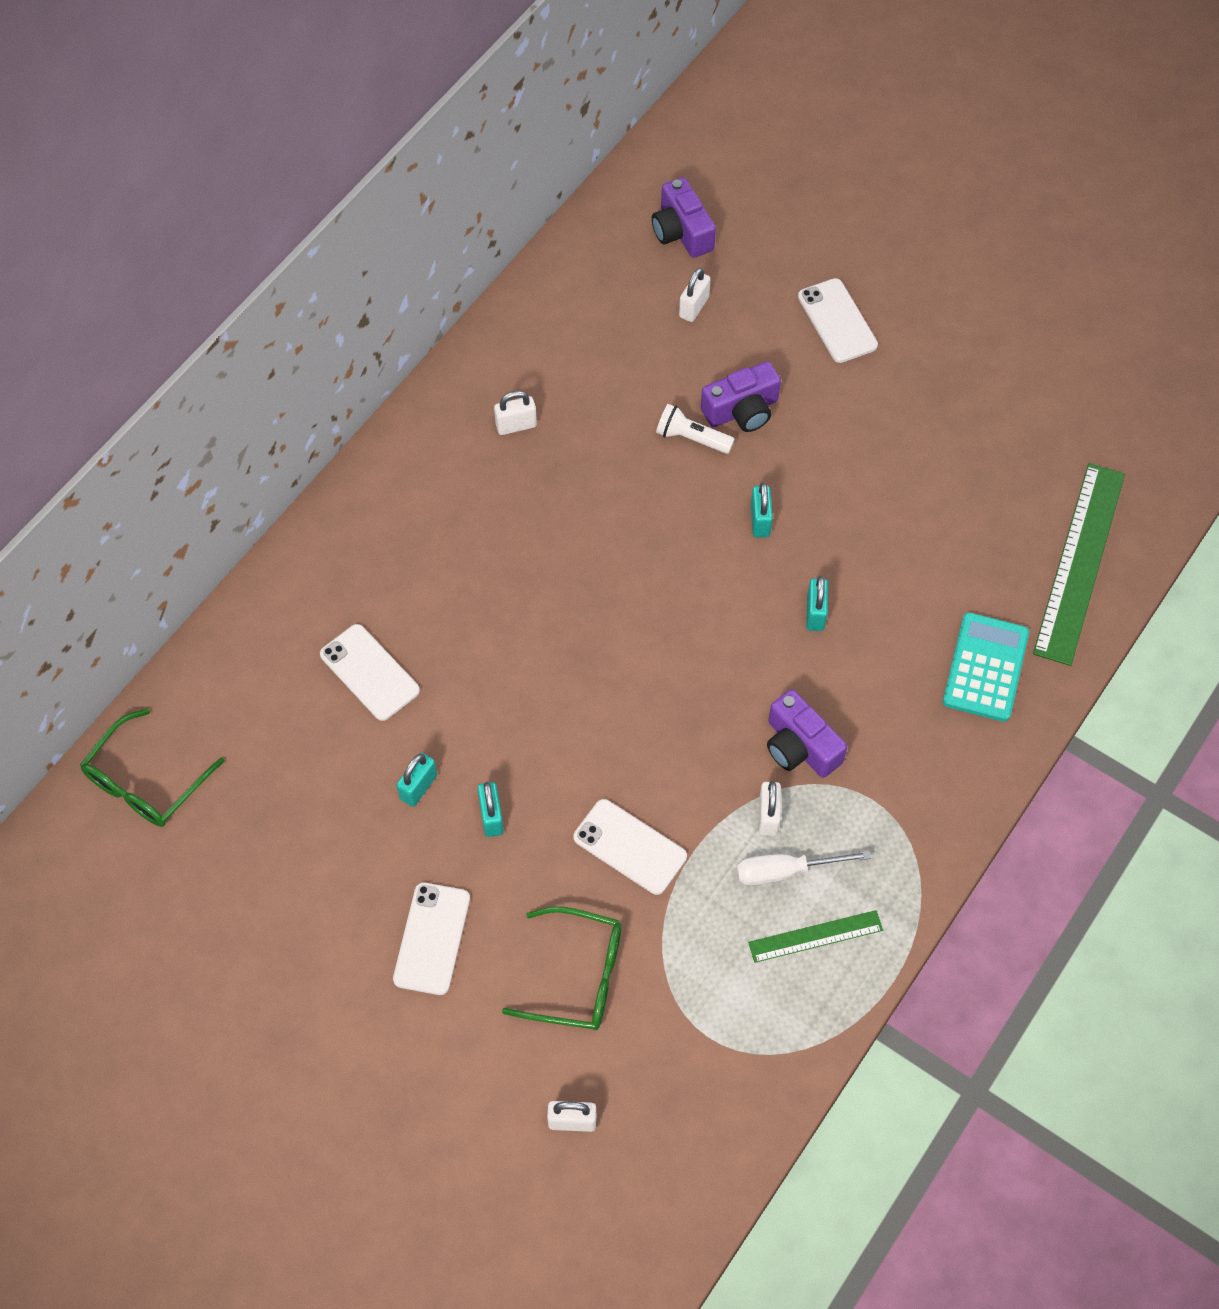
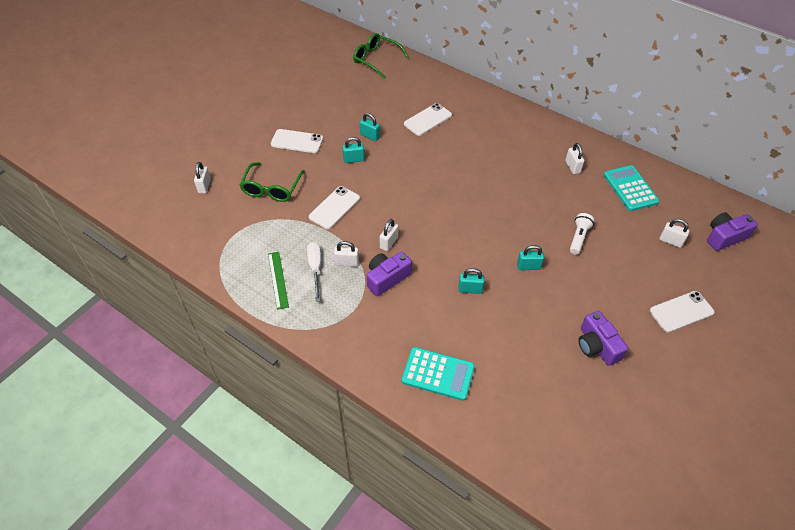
camera: 90 degrees right, 10 degrees down
(571, 343) = (630, 188): none -> turquoise calculator
(716, 744) = (389, 243): none -> white padlock
(742, 410) = (602, 261): purple camera -> purple camera (597, 346)
(1079, 562) = (519, 438): green ruler -> none

